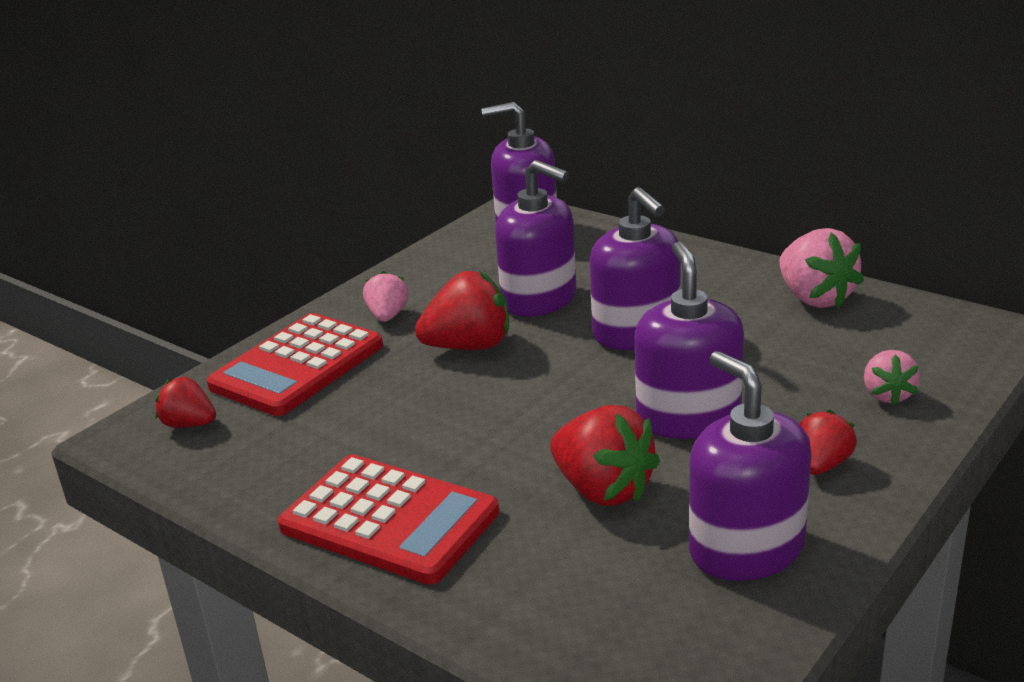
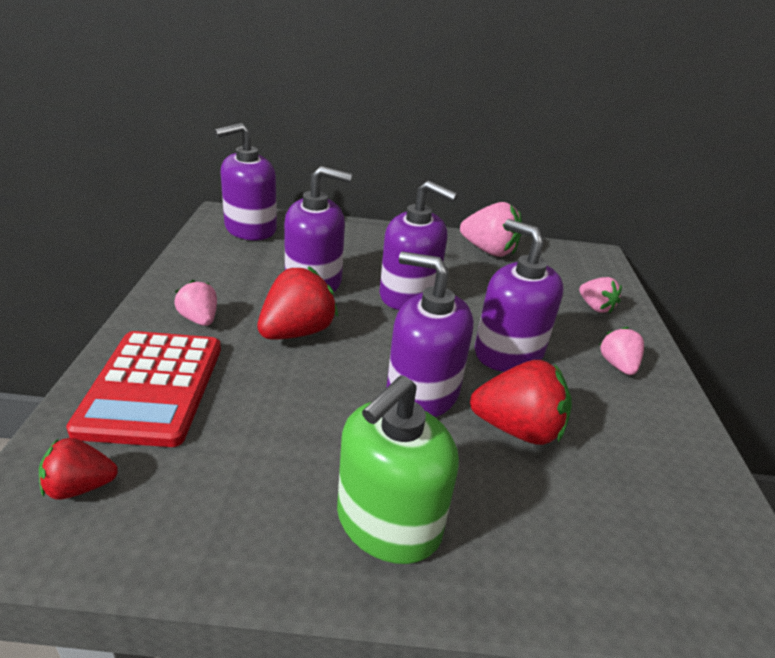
camera: 40 degrees left, 5 degrees up
(389, 520) = (388, 522): red calculator -> green soap dispenser
(746, 548) = (649, 445): purple soap dispenser -> purple soap dispenser (422, 392)
(822, 464) = (617, 365): red strawberry -> pink strawberry

